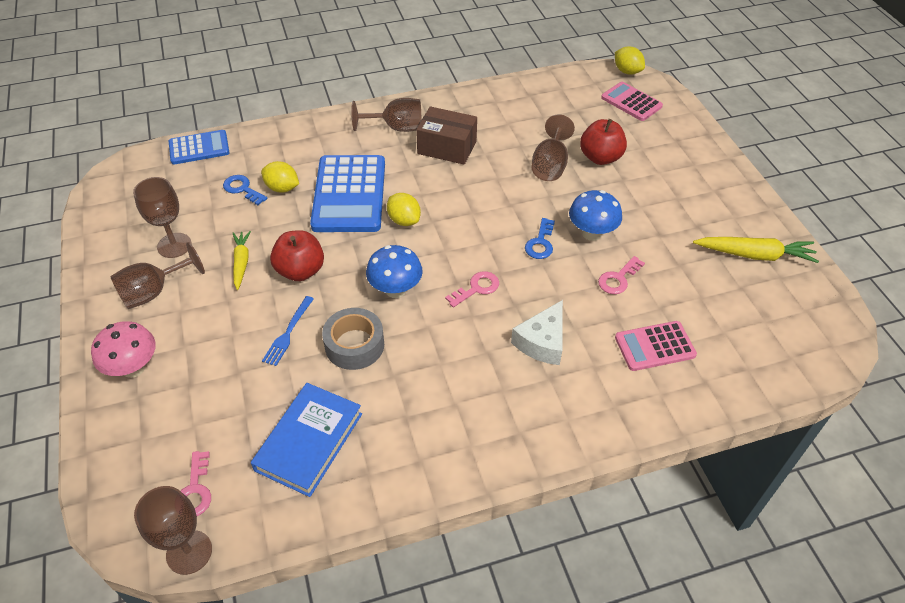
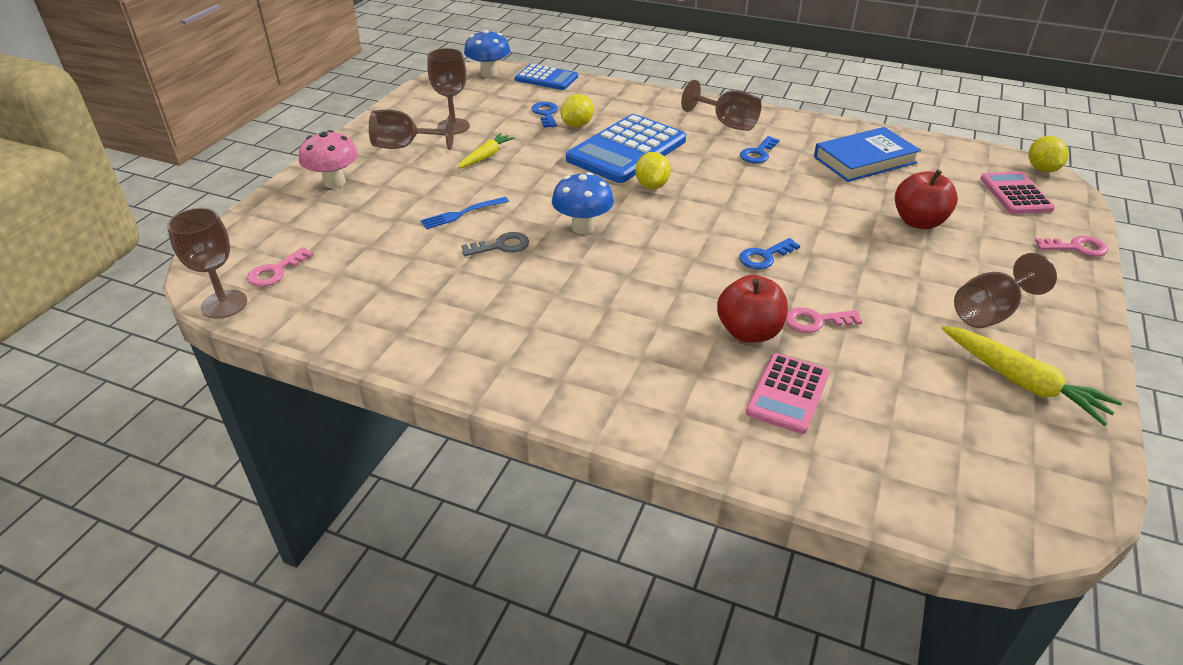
camera: 40 degrees right, 10 degrees down
(282, 188) = (577, 125): yellow lemon -> yellow lemon turned 60 degrees clockwise
(300, 271) = (523, 180): red apple -> red apple (749, 332)
(309, 442) = (386, 287): blue book -> blue book (864, 160)
(354, 345) = (501, 246): grey tape -> grey key
(447, 147) = (758, 153): brown box -> blue key
(476, 288) = (657, 260): pink key -> pink key (1077, 247)
(542, 342) = (670, 328): white cheese -> none
(550, 165) = (851, 206): brown goblet -> brown goblet (990, 313)
(591, 233) = (831, 274): blue mushroom -> blue mushroom (489, 73)
(654, 346) = (787, 393): pink calculator -> pink calculator turned 90 degrees counterclockwise

